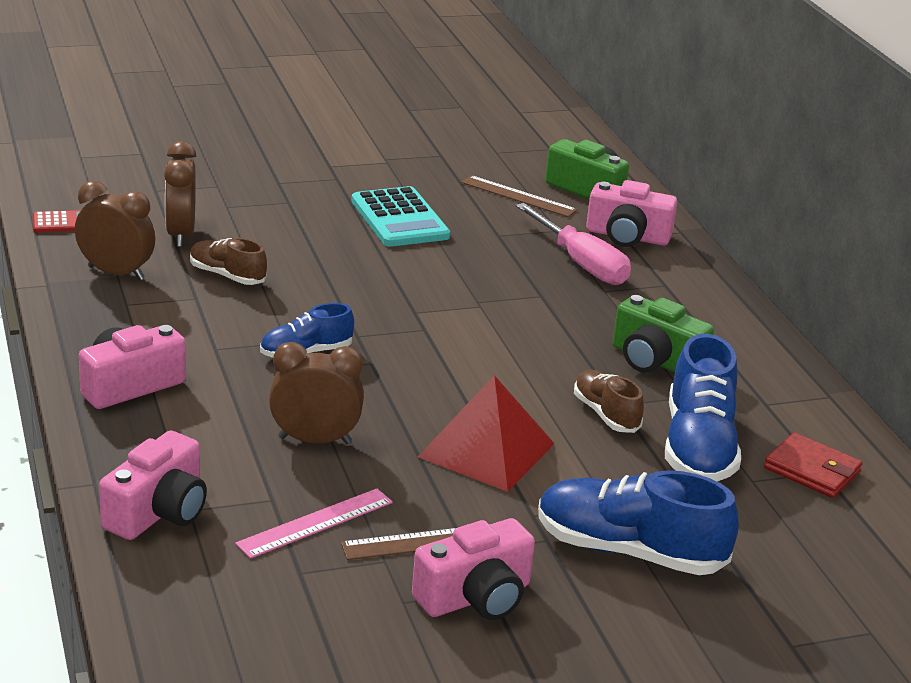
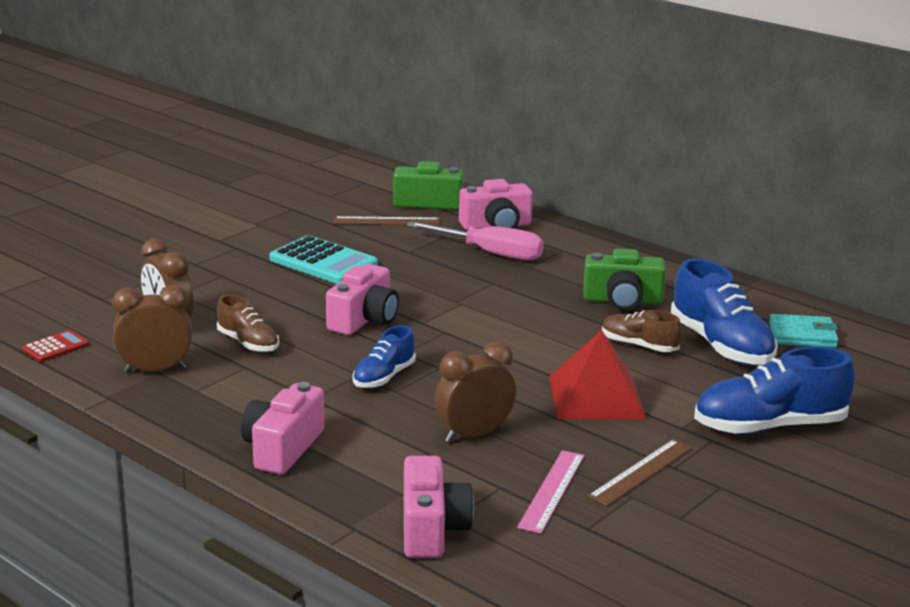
camera: 30 degrees left, 5 degrees down
(227, 276) = (248, 343): brown shoe -> brown shoe turned 135 degrees counterclockwise
(475, 597) = (720, 495): pink camera -> pink camera (364, 319)
(812, 470) = (802, 335): red wallet -> turquoise wallet

